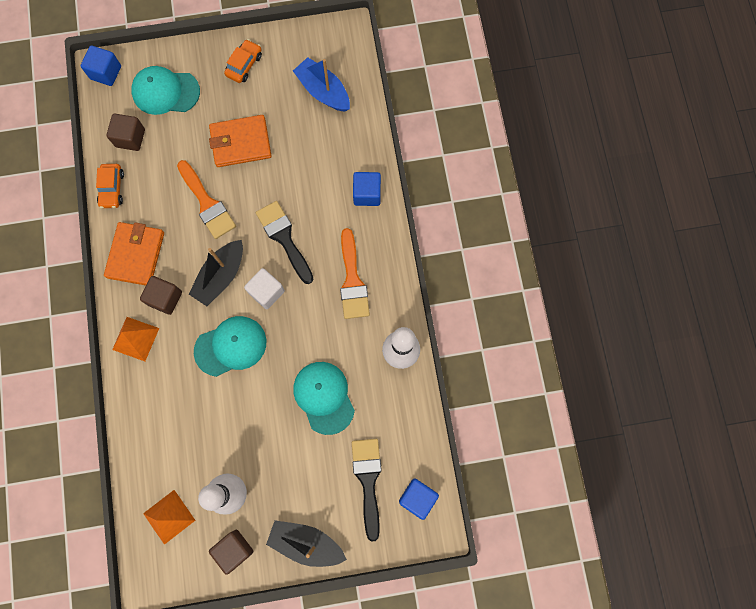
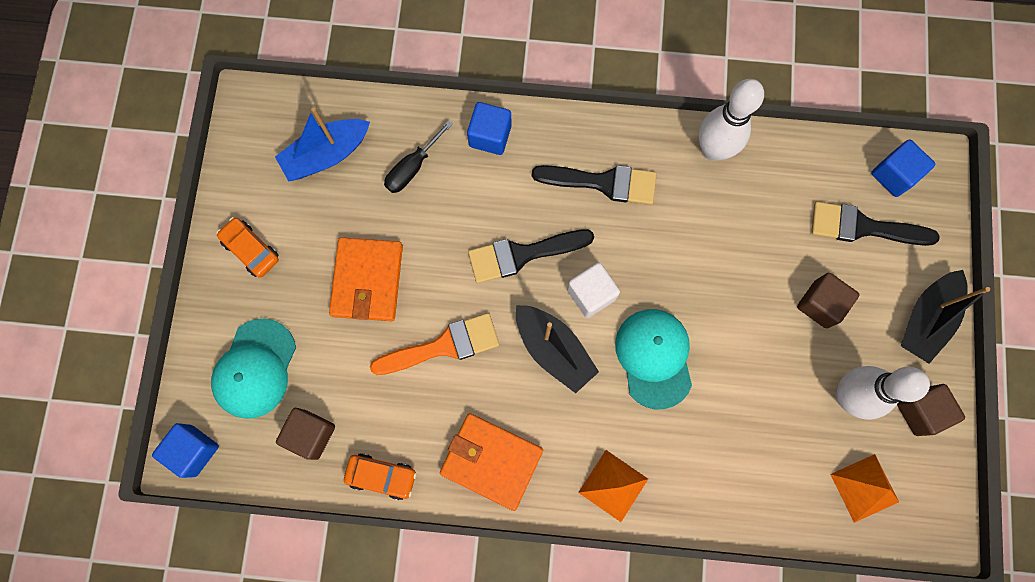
camera: 75 degrees left, 0 degrees up
(165, 298) = (565, 432): brown cube -> brown cube (820, 304)
(324, 397) = (748, 255): turquoise cap -> none
(329, 149) = (412, 168): none -> black screwdriver
(352, 280) = (603, 183): orange brush -> black brush

